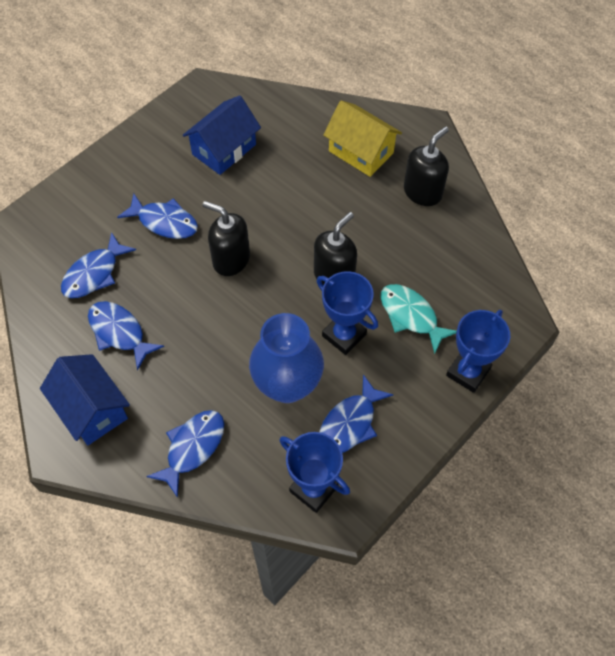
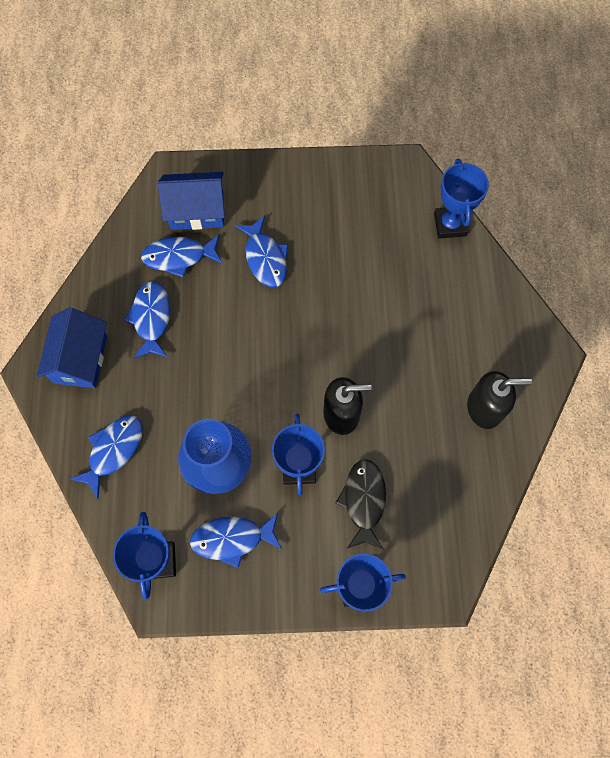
camera: 45 degrees right, 10 degrees up
(192, 448) = (113, 450): blue fish -> blue fish turned 45 degrees counterclockwise
(224, 149) = (368, 234): blue house -> blue house (197, 211)
(231, 259) = (281, 331): black soap dispenser -> none
(274, 101) = (450, 225): none -> blue trophy
(361, 152) = (472, 329): yellow house -> none
(411, 316) = (363, 501): turquoise fish -> black fish

